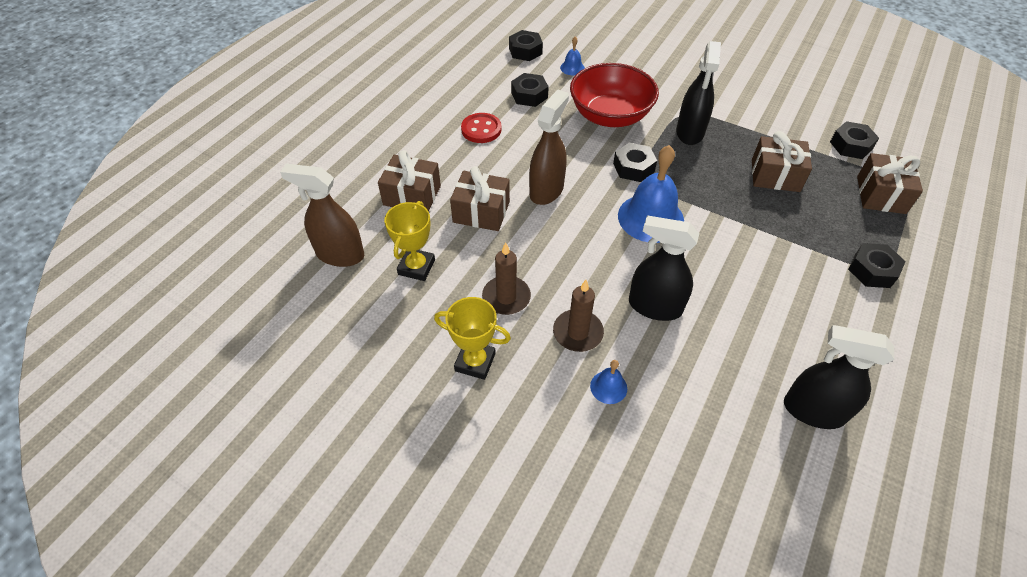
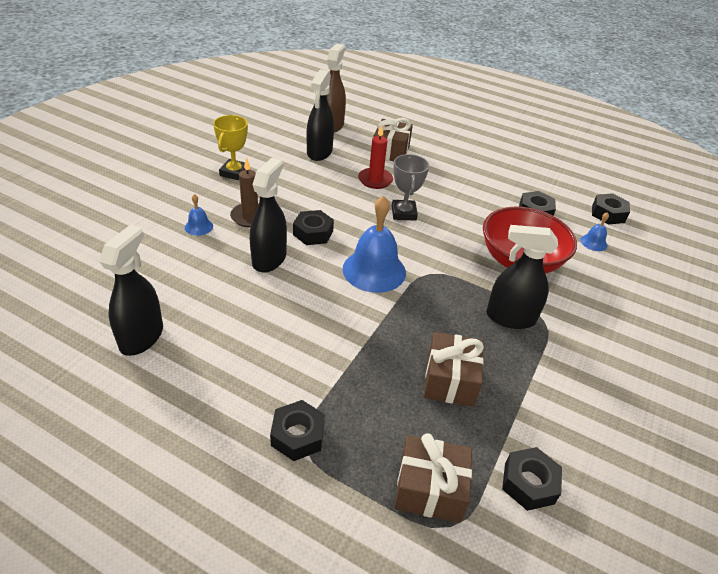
camera: 85 degrees right, 10 degrees down
(416, 267) = (319, 152): yellow trophy -> black spray bottle
(481, 129) = (476, 183): red button -> none
(481, 212) = (375, 180): brown gift -> red candle
(506, 297) = (288, 187): brown candle -> none
(546, 190) = (403, 213): brown spray bottle -> grey trophy
(633, 167) = (443, 268): black nut -> black nut (313, 233)

